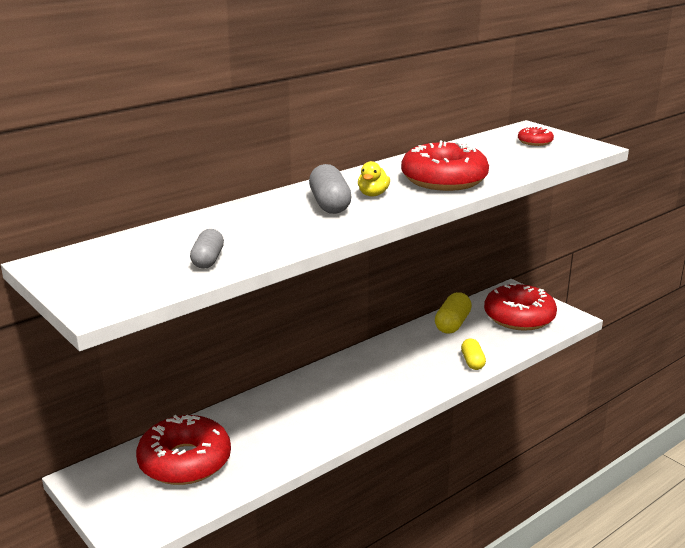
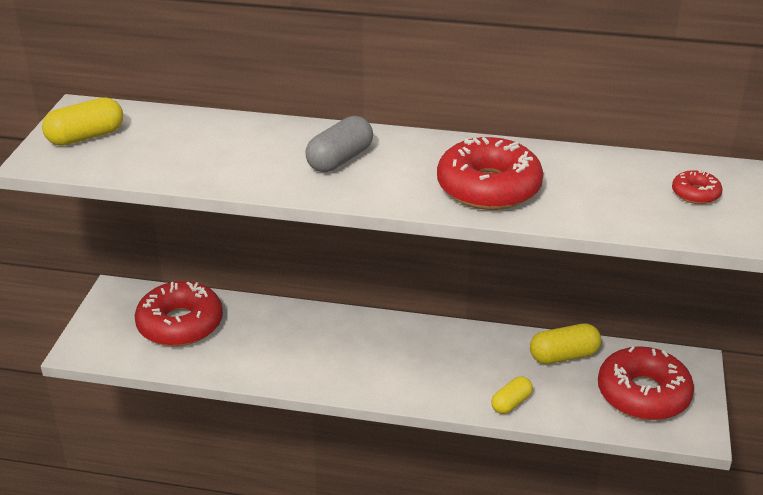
camera: 50 degrees right, 10 degrees up
(103, 275) = (86, 137): none -> yellow capsule
(208, 260) = (159, 162): grey capsule -> none
(373, 194) = (394, 169): yellow duck -> none

